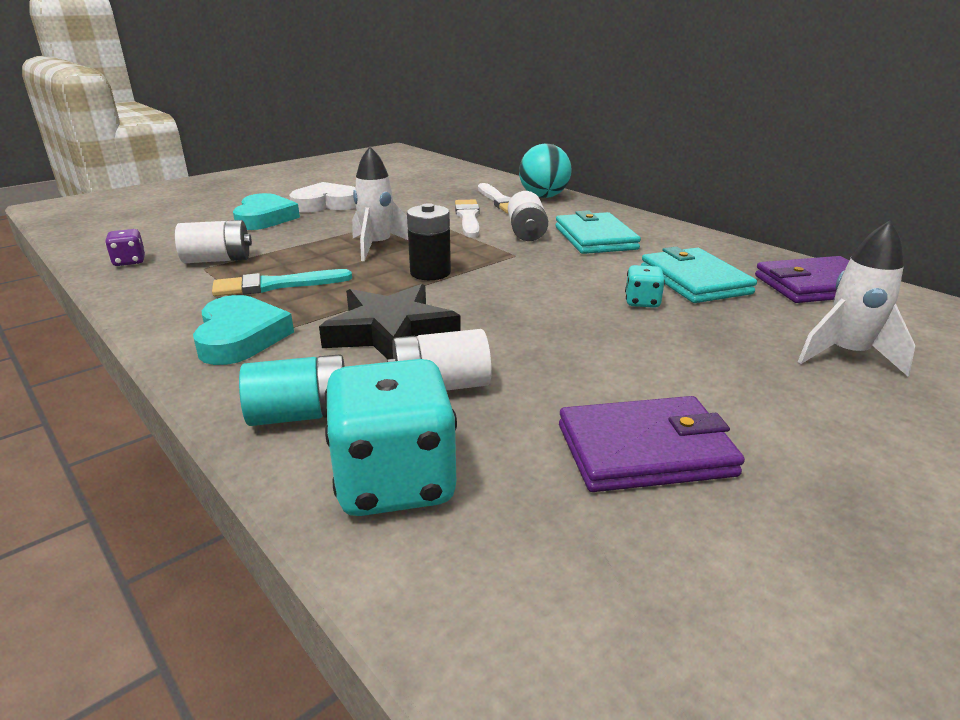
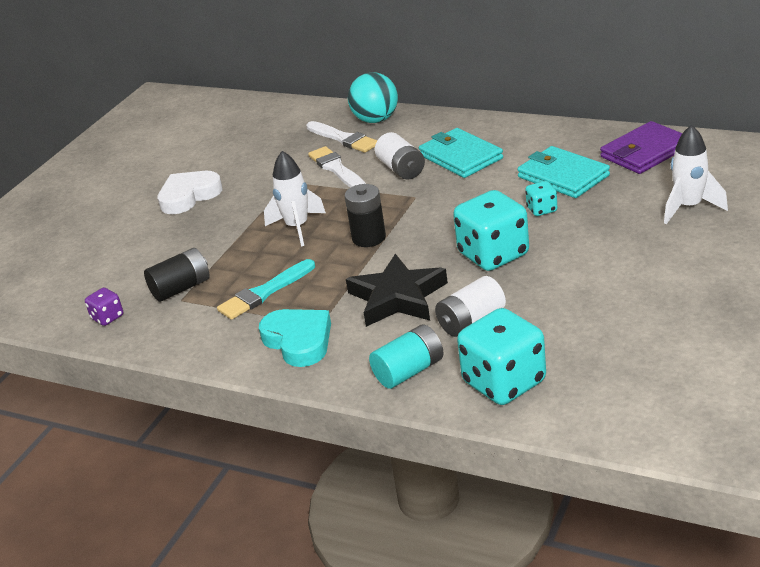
camera: 20 degrees left, 5 degrees up
(217, 260) = (181, 288): white battery -> black battery
(265, 218) = (155, 232): turquoise heart -> none
(542, 326) = (493, 255): none -> turquoise dice
(645, 450) = (616, 313): purple wallet -> none

